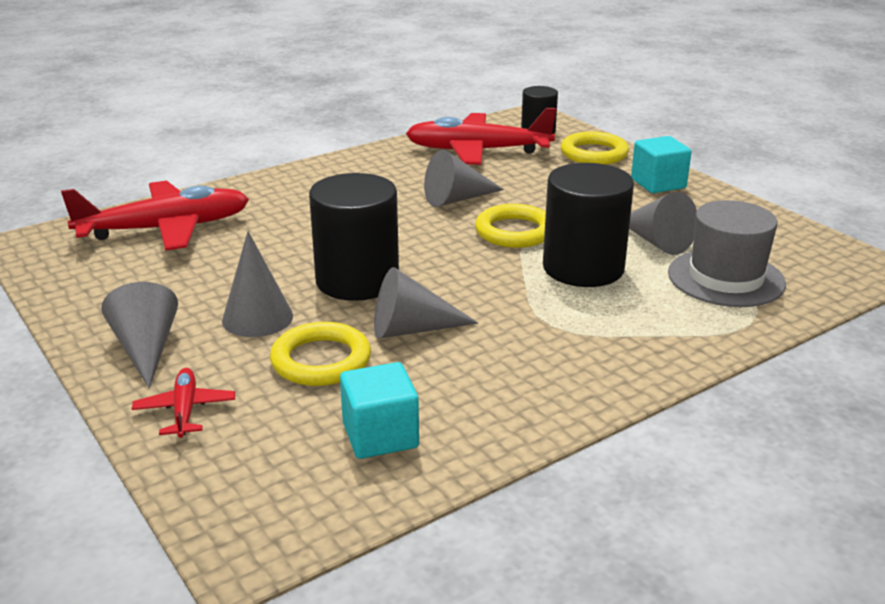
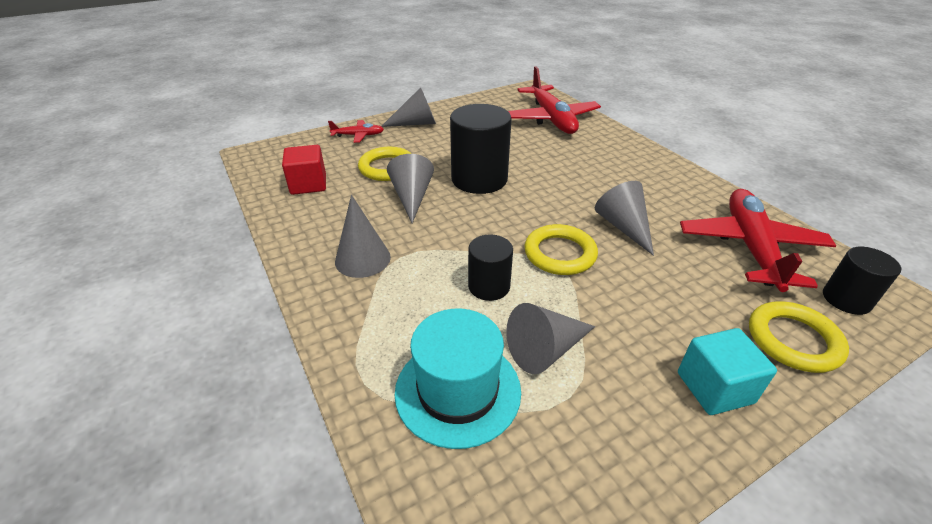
camera: 95 degrees right, 10 degrees up
(257, 318) = (439, 149): grey cone -> grey cone (362, 259)
(380, 435) = (308, 184): turquoise cube -> red cube
(583, 268) = (489, 286): black cylinder -> black cylinder, size x0.57
(726, 278) = (458, 390): grey hat -> turquoise hat

